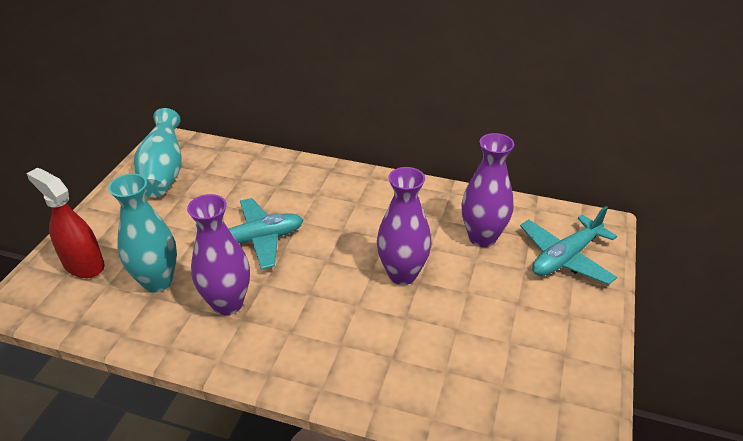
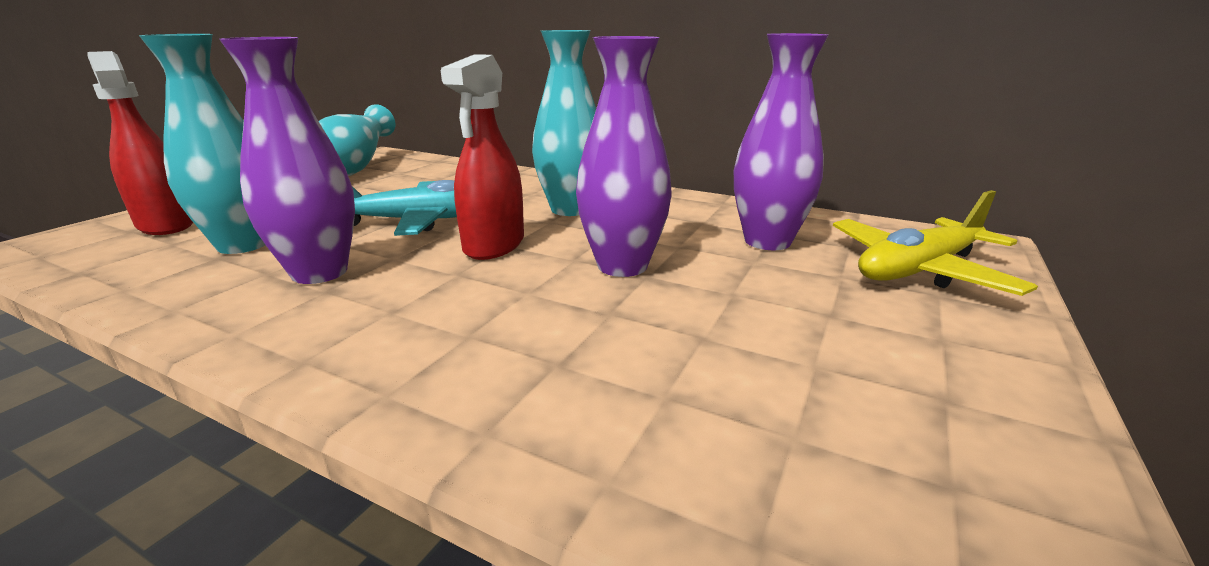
camera: 10 degrees right, 15 degrees down
(318, 262) = (494, 245): none -> red spray bottle
(351, 213) = (570, 209): none -> turquoise vase
(565, 257) = (918, 270): turquoise plane -> yellow plane

